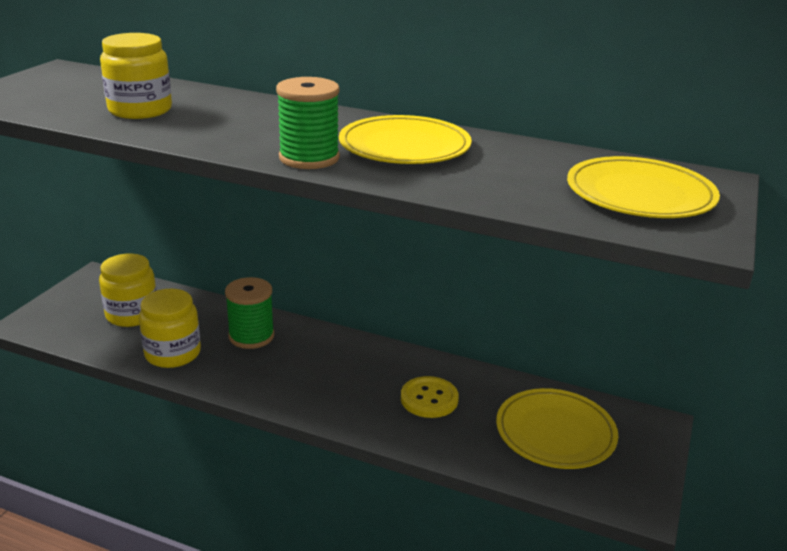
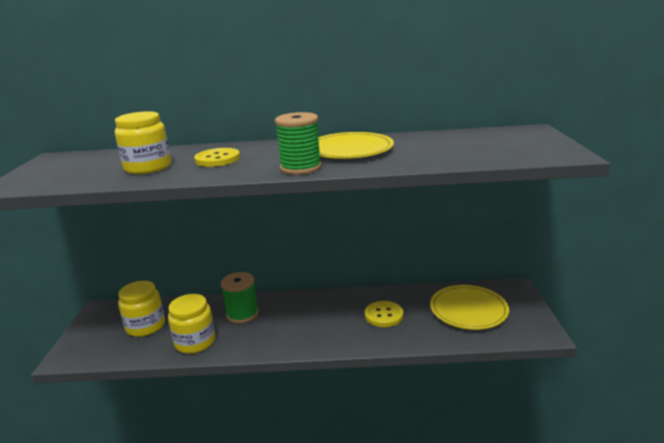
camera: 20 degrees left, 5 degrees down
(229, 118) = (217, 159): none -> yellow button
(640, 194) = (508, 144): yellow plate -> none

